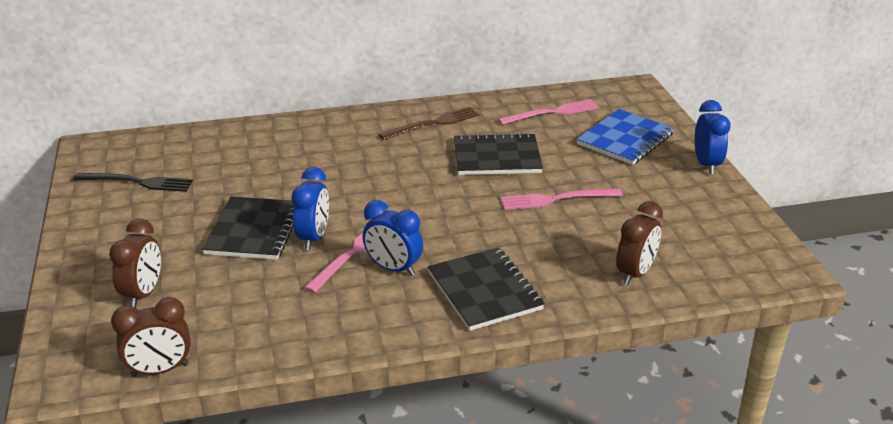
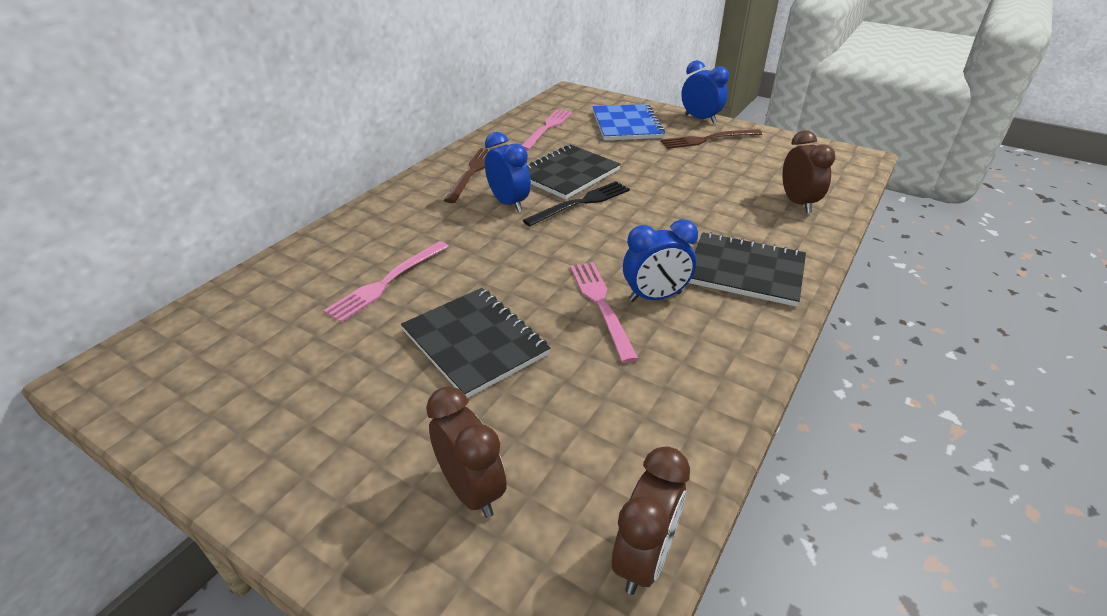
camera: 45 degrees left, 5 degrees up
(137, 182) = (244, 376): black fork -> black fork (581, 203)
(313, 238) = (543, 314): blue clock -> blue clock (508, 203)
(556, 199) = (662, 182): pink fork -> pink fork (387, 282)
(673, 185) = (708, 139): none -> brown fork

